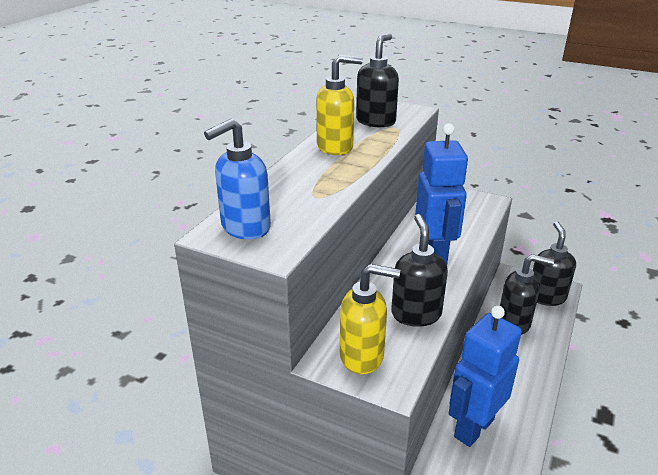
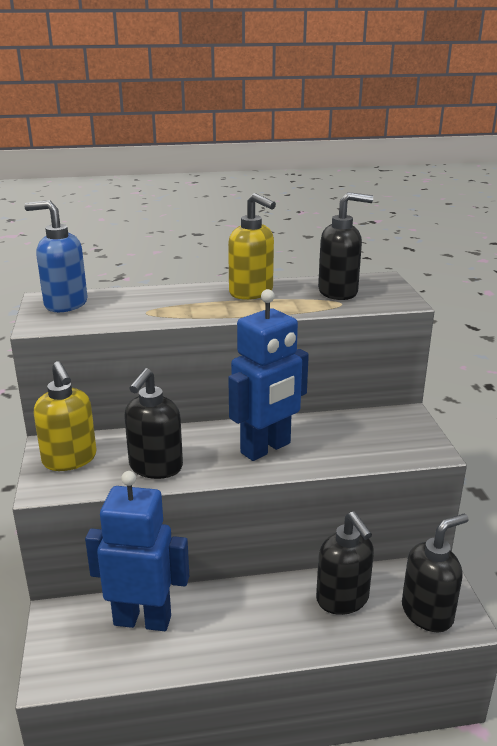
camera: 55 degrees right, 5 degrees down
(416, 314) = (155, 467): black soap dispenser -> black soap dispenser turned 150 degrees clockwise

